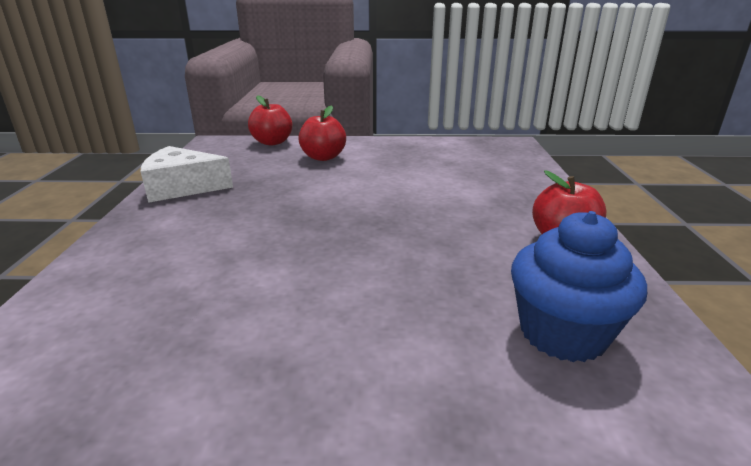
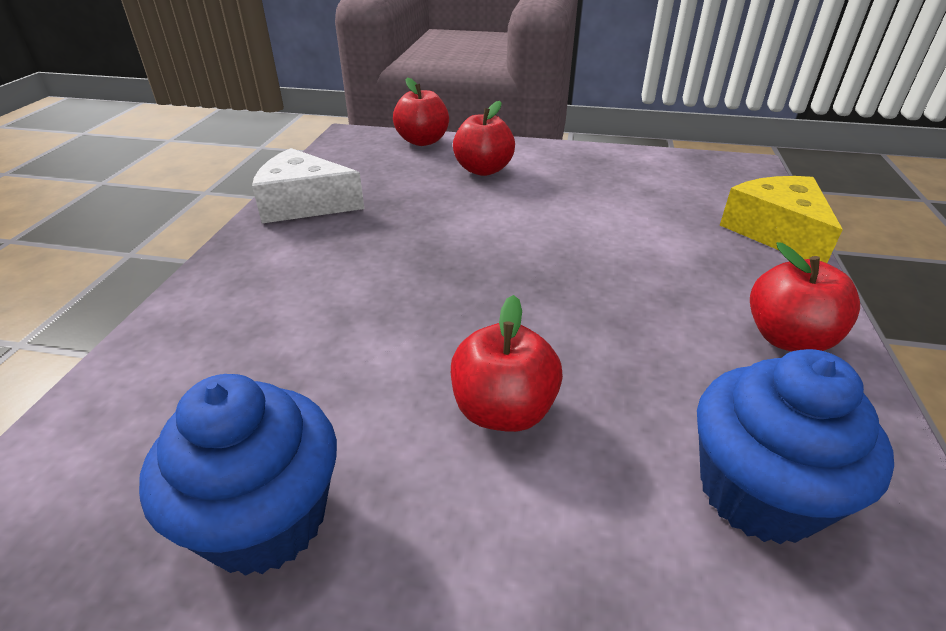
camera: 10 degrees right, 10 degrees up
(185, 398) = (265, 519): none -> blue cupcake
(367, 304) = (503, 410): none -> red apple
(542, 180) = (776, 232): none -> yellow cheese

